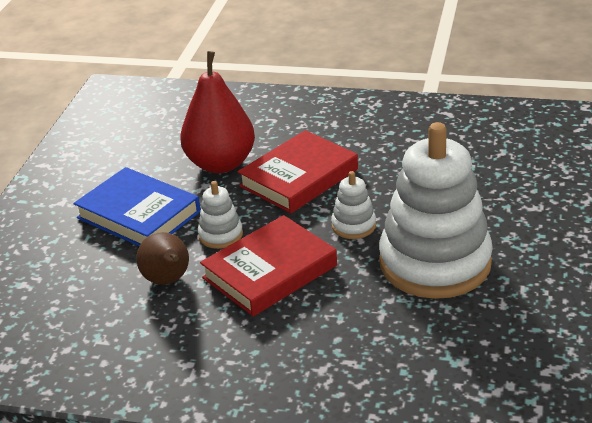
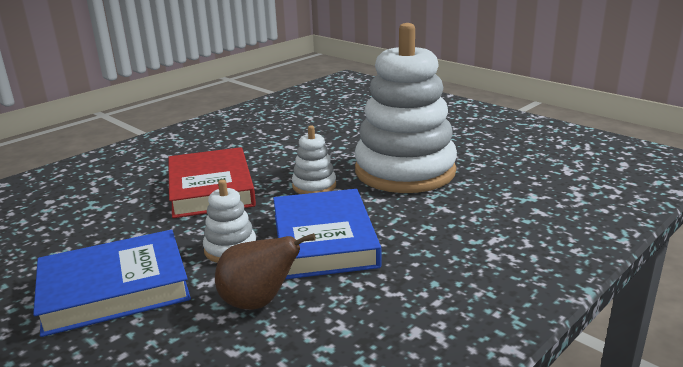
camera: 60 degrees left, 10 degrees down
(221, 164) = (120, 217): red pear -> none
(270, 271) = (324, 240): red book -> blue book

